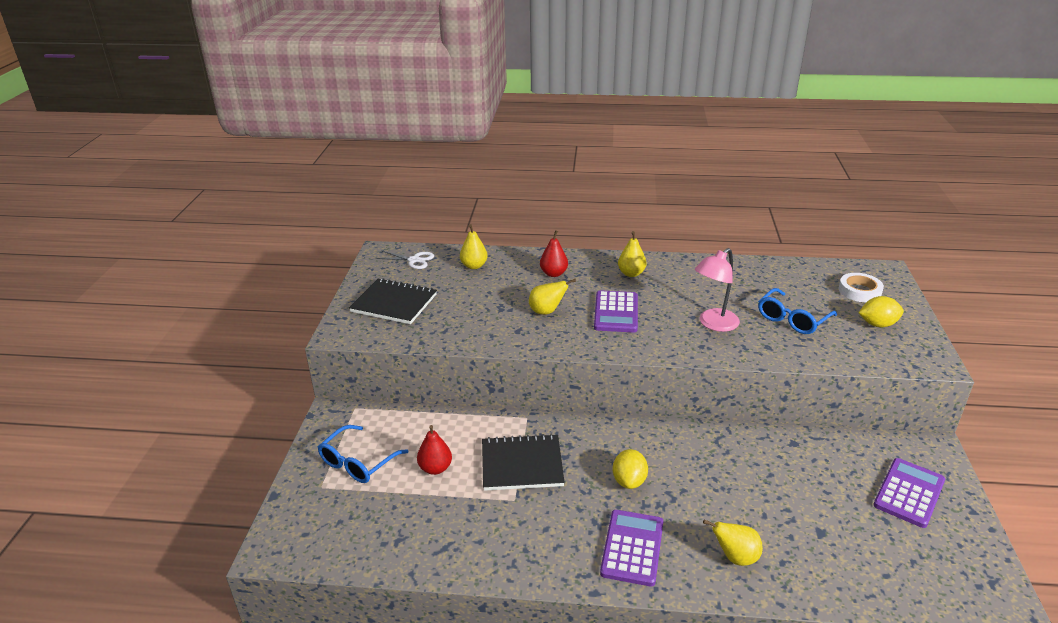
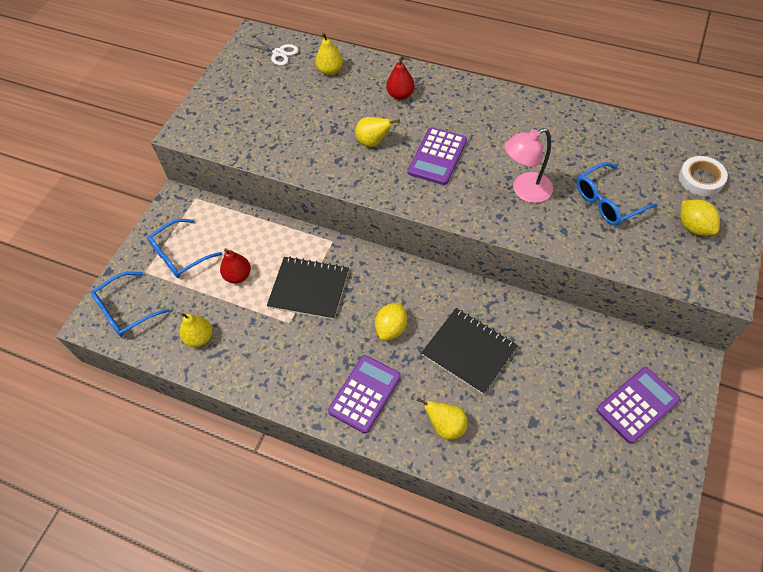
camera: 20 degrees right, 25 degrees up
(310, 530) = (125, 311): none -> blue glasses
(394, 303) = (241, 104): black notebook -> black notebook (469, 351)
(631, 273) = (475, 109): yellow pear -> yellow pear (199, 338)
(877, 324) = (693, 227): yellow lemon -> yellow lemon turned 45 degrees clockwise

